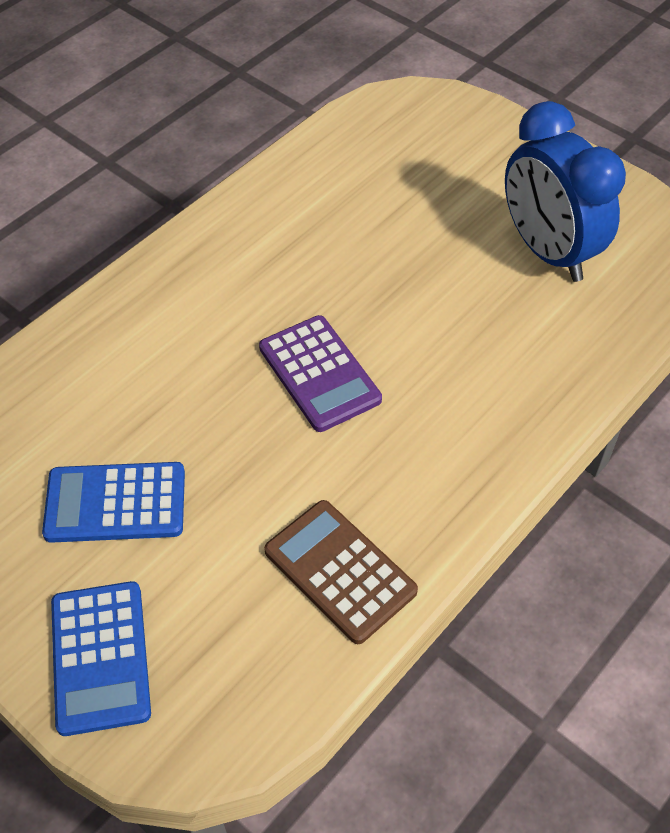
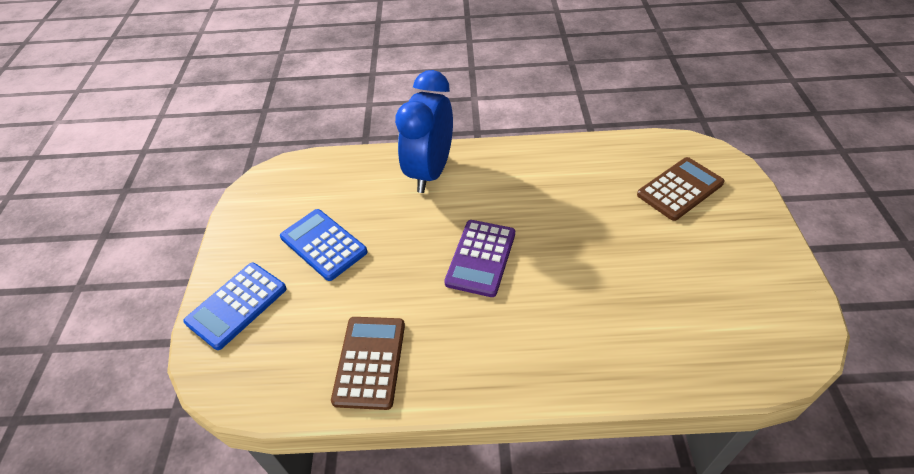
camera: 50 degrees right, 5 degrees down
(428, 157) = (680, 189): none -> brown calculator
(548, 251) = (695, 290): blue clock -> blue clock (430, 172)

